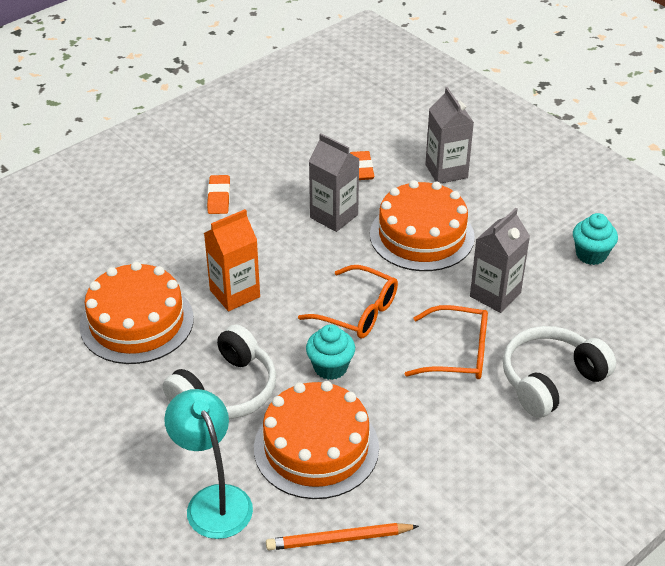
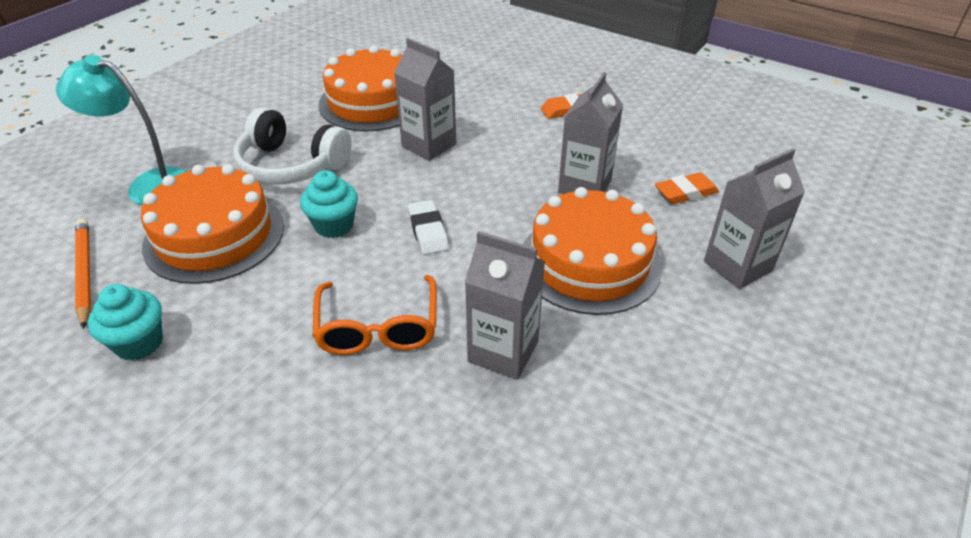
camera: 75 degrees right, 0 degrees up
(213, 500) = (149, 185): turquoise lamp -> turquoise lamp turned 120 degrees counterclockwise
(235, 293) = (429, 145): orange carton -> grey carton
(358, 312) = (428, 231): orange glasses -> white eraser
(551, 380) = (343, 438): white headphones -> none
(591, 255) = (648, 464): turquoise cupcake -> turquoise cupcake (139, 343)

